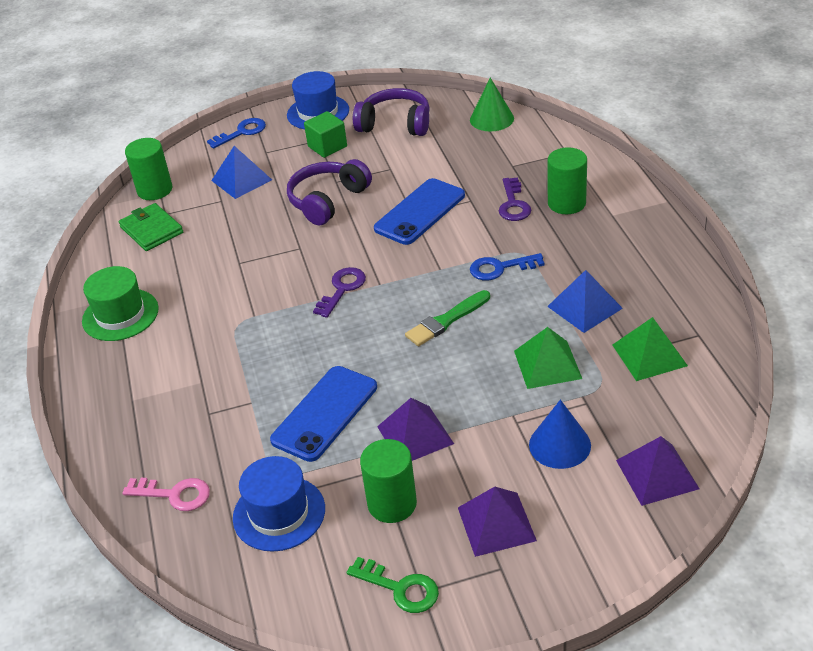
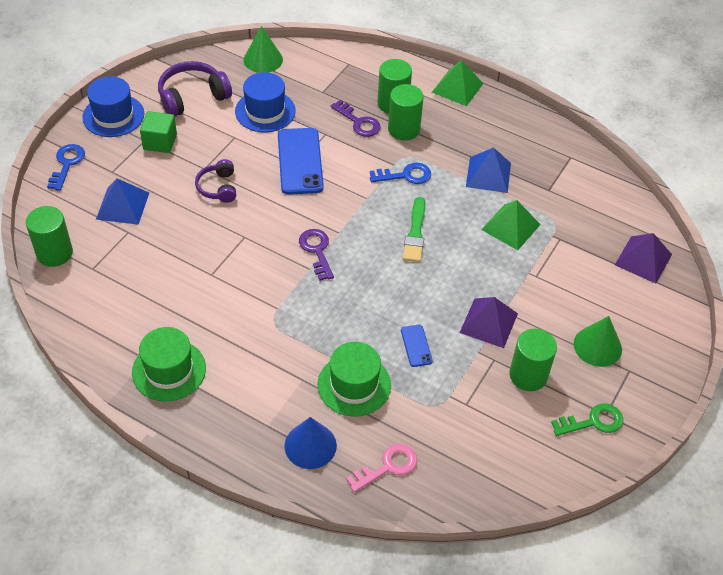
camera: 50 degrees left, 10 degrees up
(151, 230) = (99, 288): green wallet -> none
(234, 412) = (354, 385): none -> green hat
(279, 513) = (470, 429): blue hat -> blue hat (265, 111)
(325, 413) = (416, 346): blue phone -> blue phone, size x0.48
(327, 201) = (218, 187): purple headphones -> purple headphones, size x0.62
(496, 523) = (597, 346): purple pyramid -> green cone
(500, 268) = (405, 175): blue key -> blue key turned 135 degrees counterclockwise
(549, 229) = (404, 129): none -> green cylinder
(559, 445) = (575, 275): blue cone -> blue cone (310, 445)
(649, 355) = (559, 186): green pyramid -> green pyramid (457, 87)

